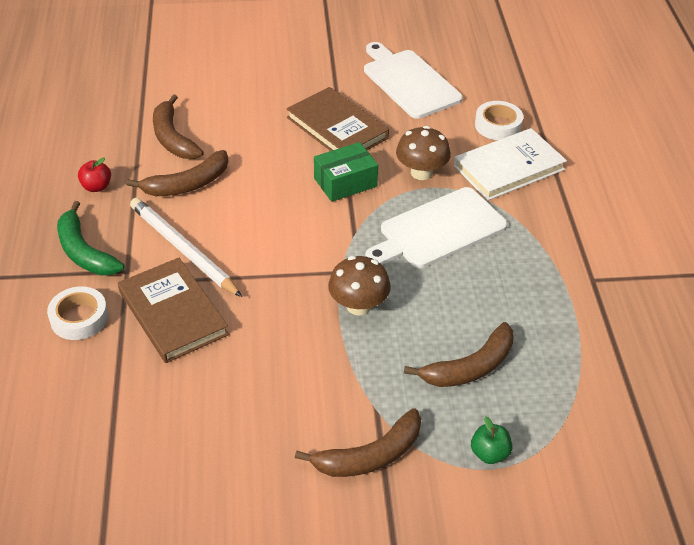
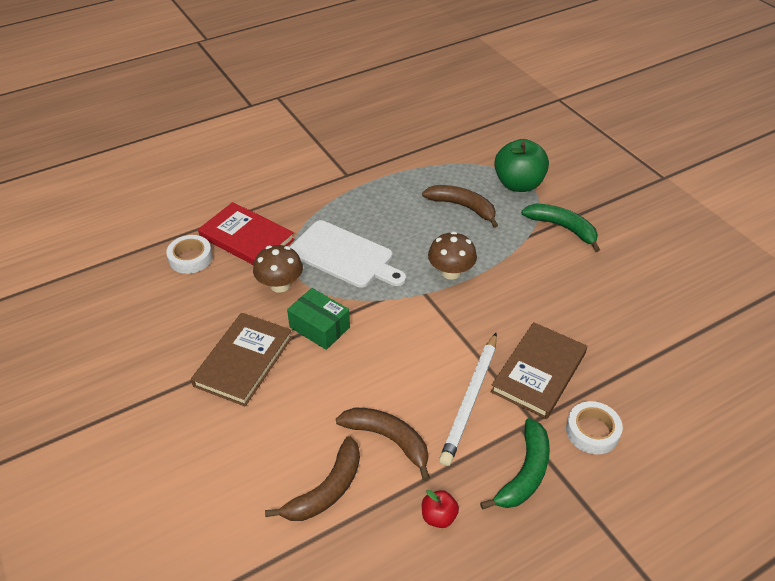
camera: 115 degrees left, 0 degrees up
(370, 456) = (562, 228): brown banana -> green banana
(409, 82) = (143, 334): white cutting board -> none
(489, 453) = (518, 184): green apple -> green apple, size x2.10
(509, 168) = (246, 238): white book -> red book

